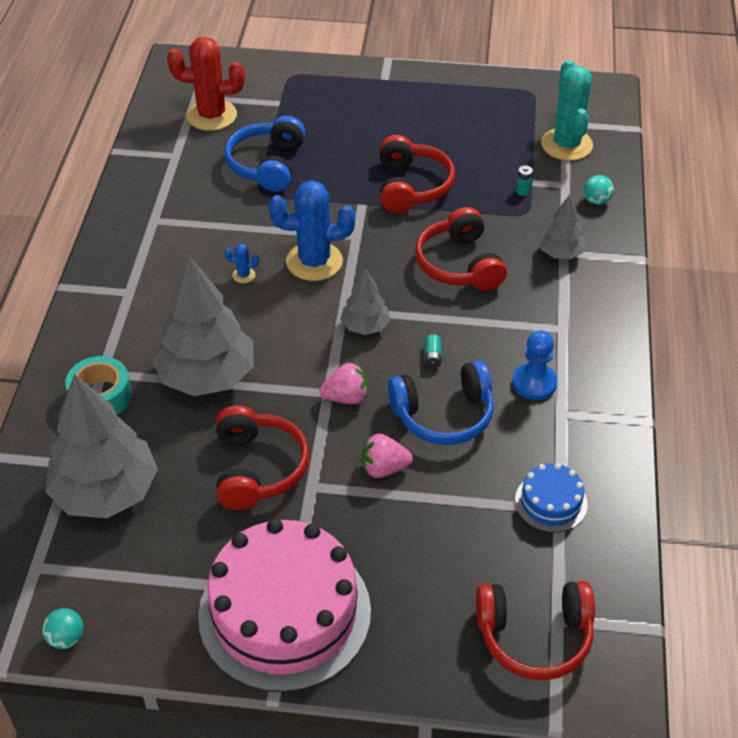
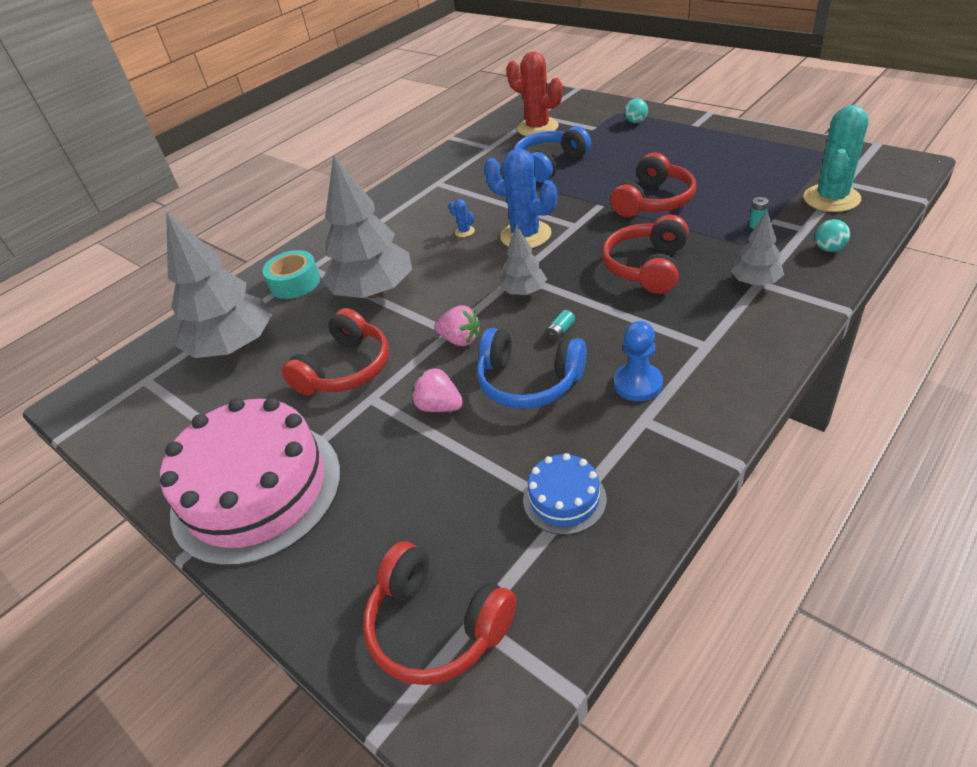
camera: 40 degrees right, 5 degrees down
(66, 638) = (110, 438): turquoise ball -> turquoise ball (636, 122)

